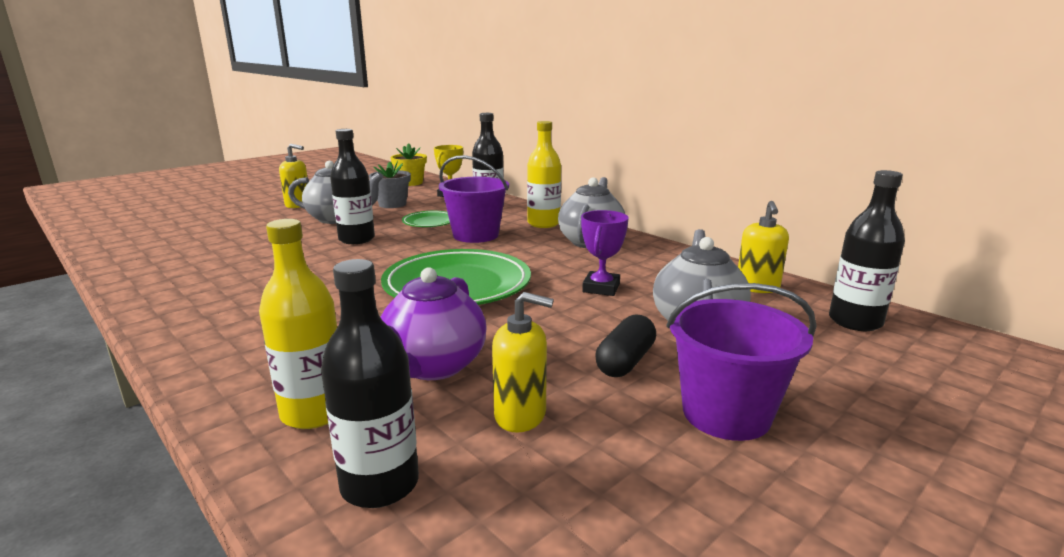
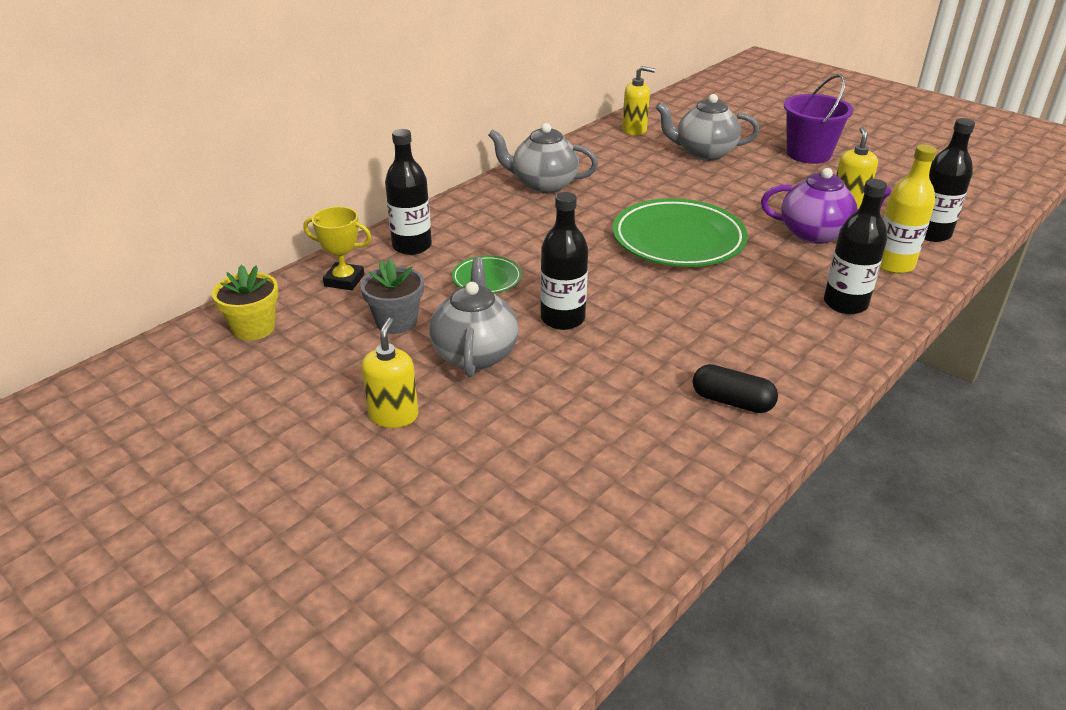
camera: 95 degrees left, 15 degrees up
(475, 235) = (533, 244): purple bucket -> none
(543, 223) = (485, 209): yellow bottle -> none
(601, 288) = (658, 181): purple trophy -> none
(625, 361) = (770, 175): black capsule -> black capsule (732, 401)
(855, 321) = (679, 111): black bottle -> black bottle (845, 304)

